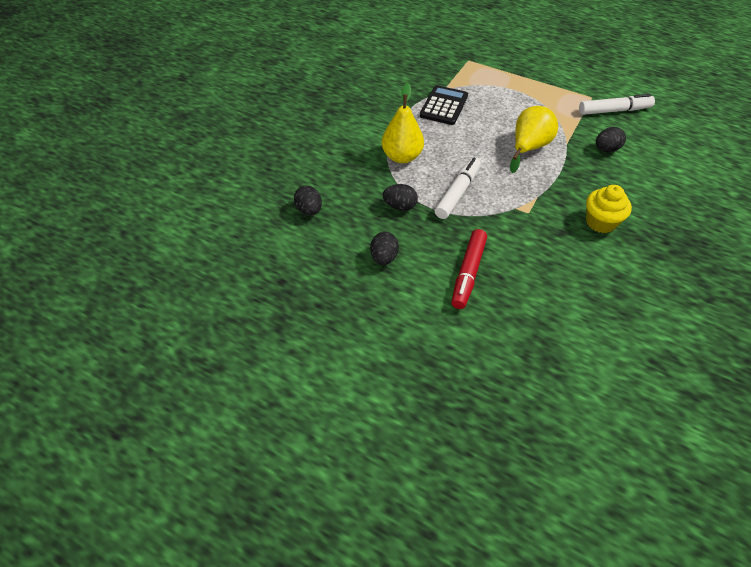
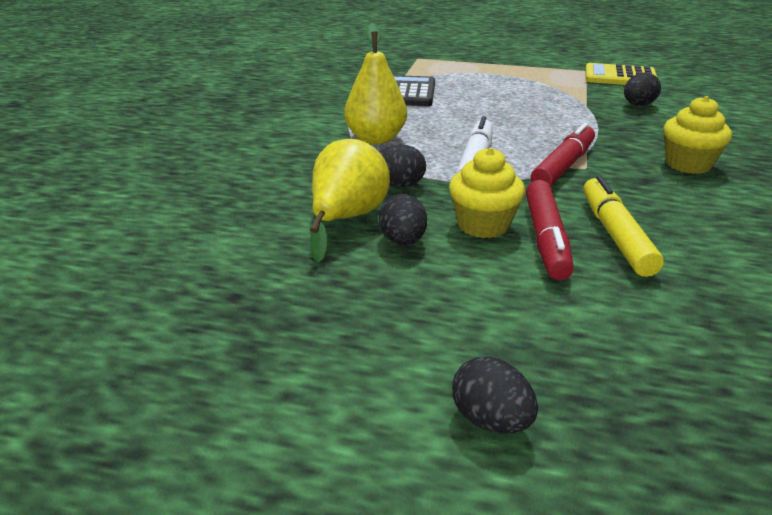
camera: 15 degrees left, 20 degrees down
(309, 210) = (255, 206): black egg -> black egg (491, 420)
(436, 253) = (483, 225): none -> yellow cupcake
(512, 279) = (616, 236): none -> yellow marker
(513, 208) = (563, 167): none -> red marker
(528, 148) = (542, 114): yellow pear -> yellow pear (346, 219)
(613, 110) = (620, 77): white marker -> yellow calculator

